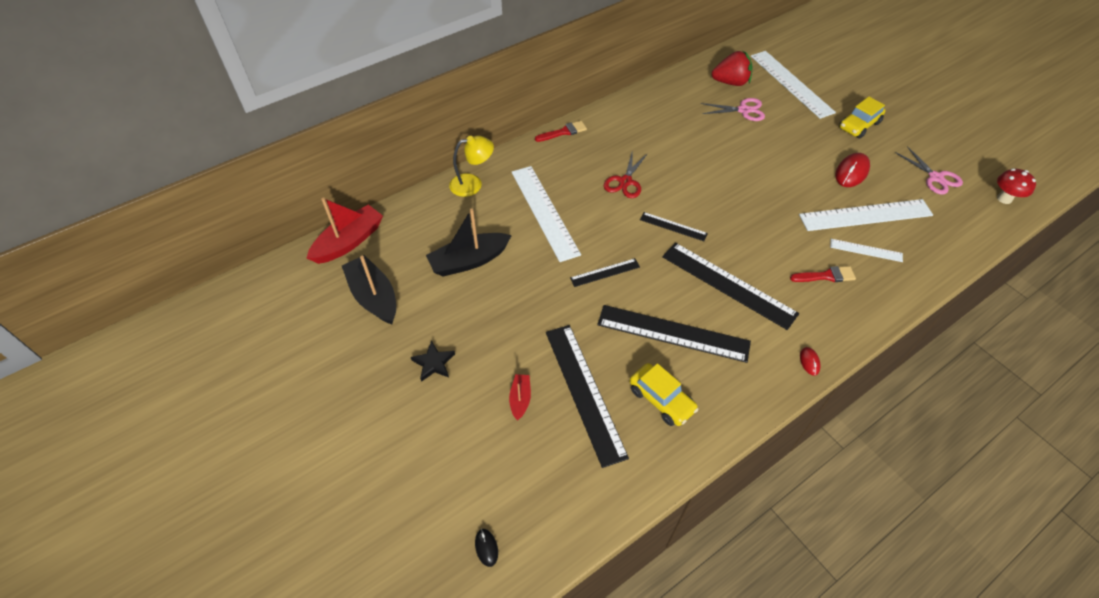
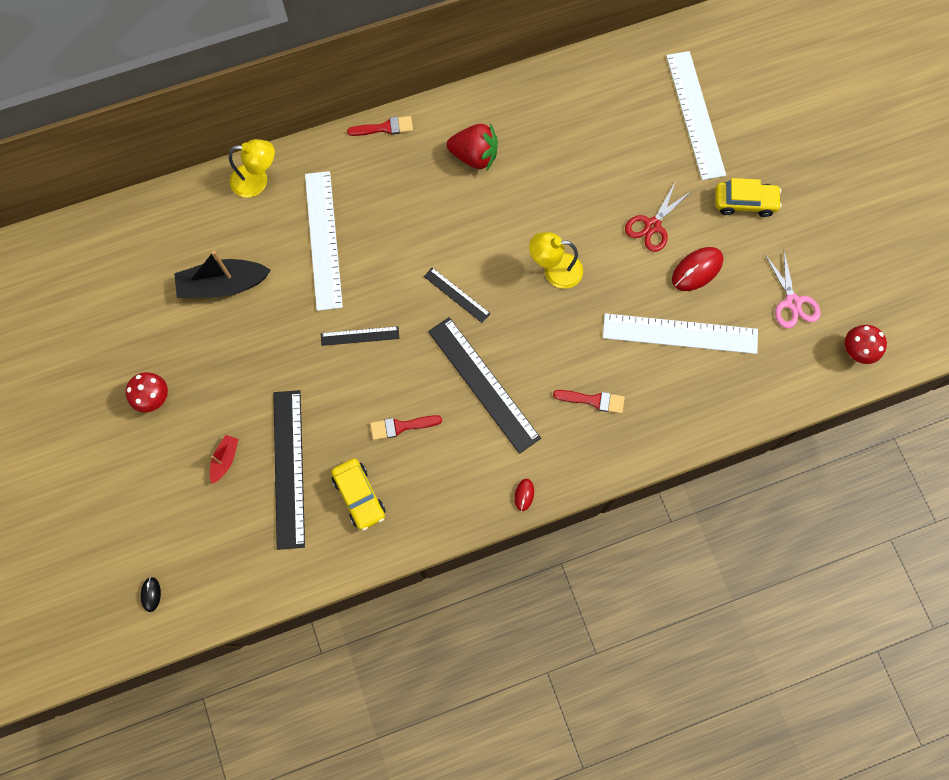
camera: 15 degrees right, 20 degrees up
(349, 242) = (105, 228): red boat -> none
(374, 297) = (115, 305): black boat -> none
(434, 363) = (154, 398): black star -> red mushroom
(625, 181) = (428, 219): red scissors -> red scissors (652, 226)
(673, 333) = (401, 426): black ruler -> red brush
(730, 82) = (619, 95): red strawberry -> red strawberry (474, 156)
(743, 110) = (614, 144): pink scissors -> none
(743, 194) = (554, 270): none -> yellow lamp
(859, 125) = (744, 202): yellow car -> yellow car turned 150 degrees counterclockwise
(866, 250) = (654, 380): white ruler -> none

